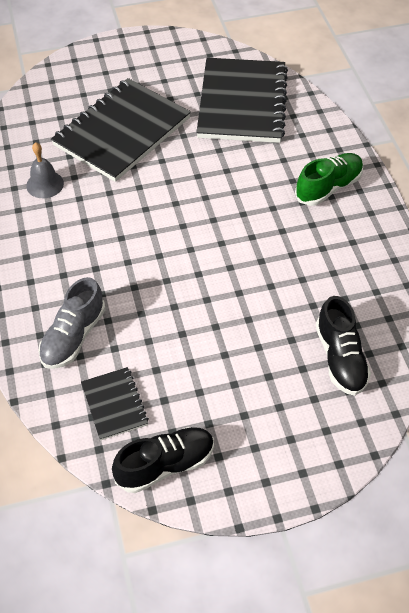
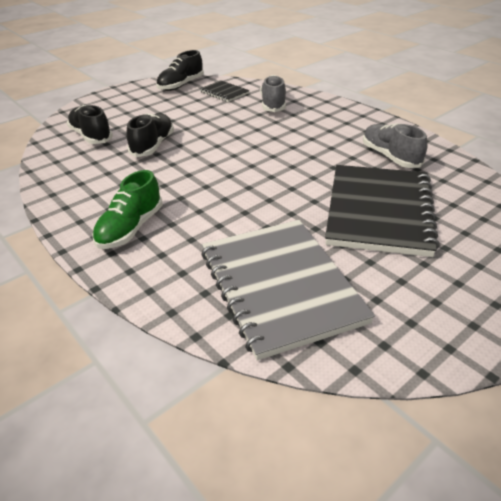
camera: 155 degrees right, 15 degrees down
(45, 184) = (390, 157): grey bell -> grey shoe
(242, 103) = (280, 286): black notebook -> grey notebook
(270, 303) = (153, 145): none -> black shoe

